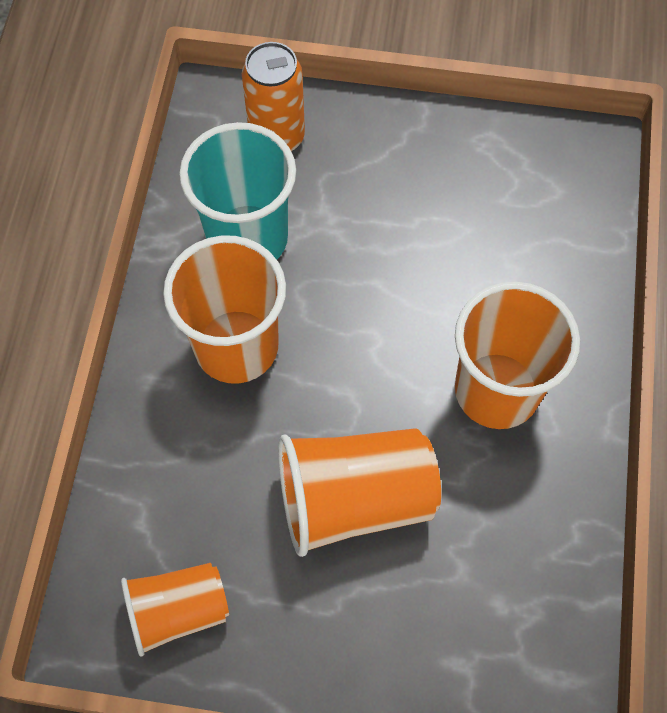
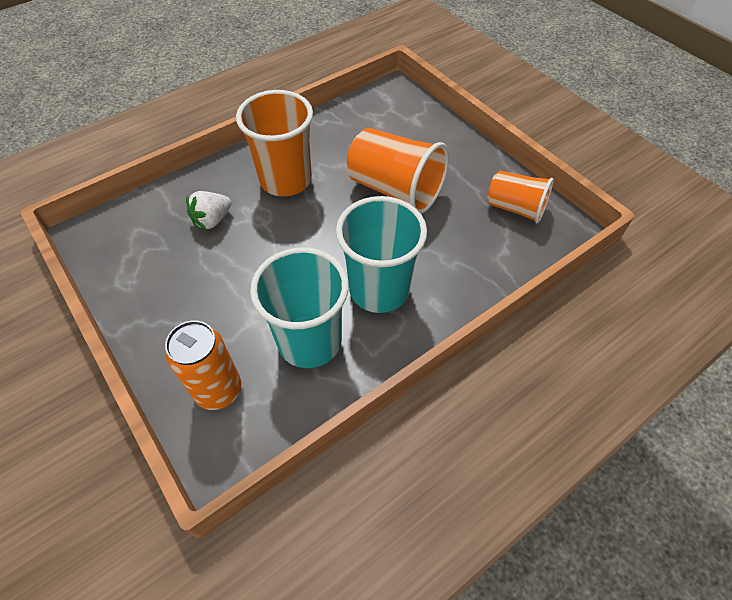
camera: 135 degrees left, 10 degrees down
(236, 346) = (379, 289): orange cup -> turquoise cup
(502, 268) = (212, 220): none -> white strawberry

